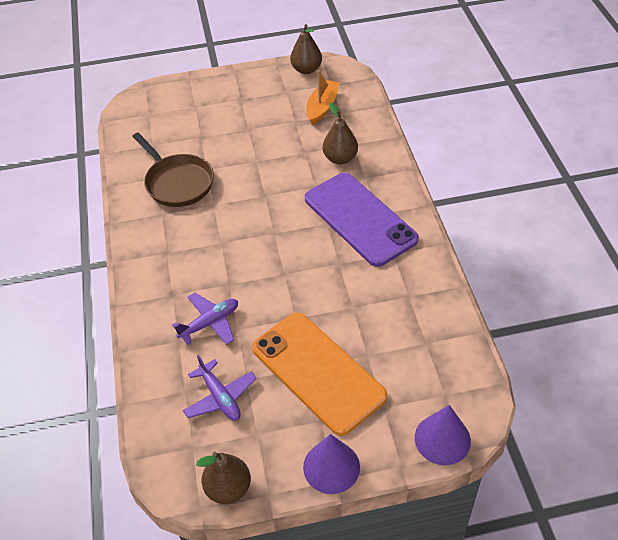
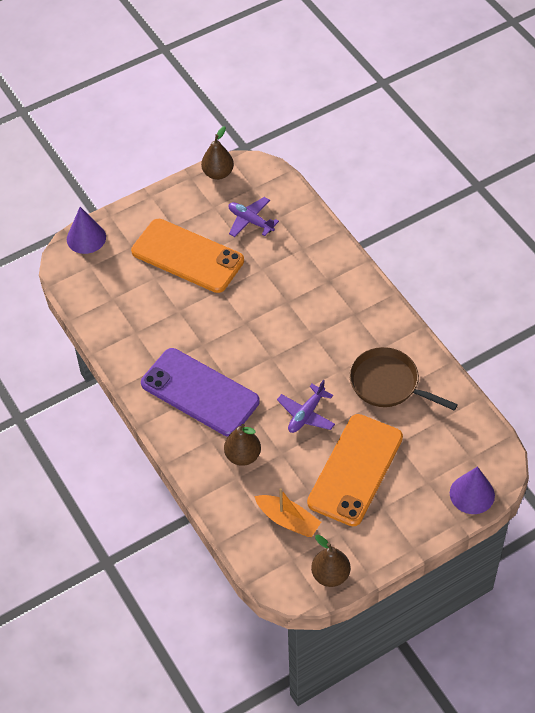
camera: 160 degrees right, 5 degrees up
(210, 323) = (286, 268): purple plane -> purple plane (306, 414)
(248, 127) = (355, 470): none -> orange phone
(322, 107) = (288, 520): orange boat -> orange boat turned 60 degrees counterclockwise
(331, 467) = (156, 202): purple cone -> purple cone (472, 494)

